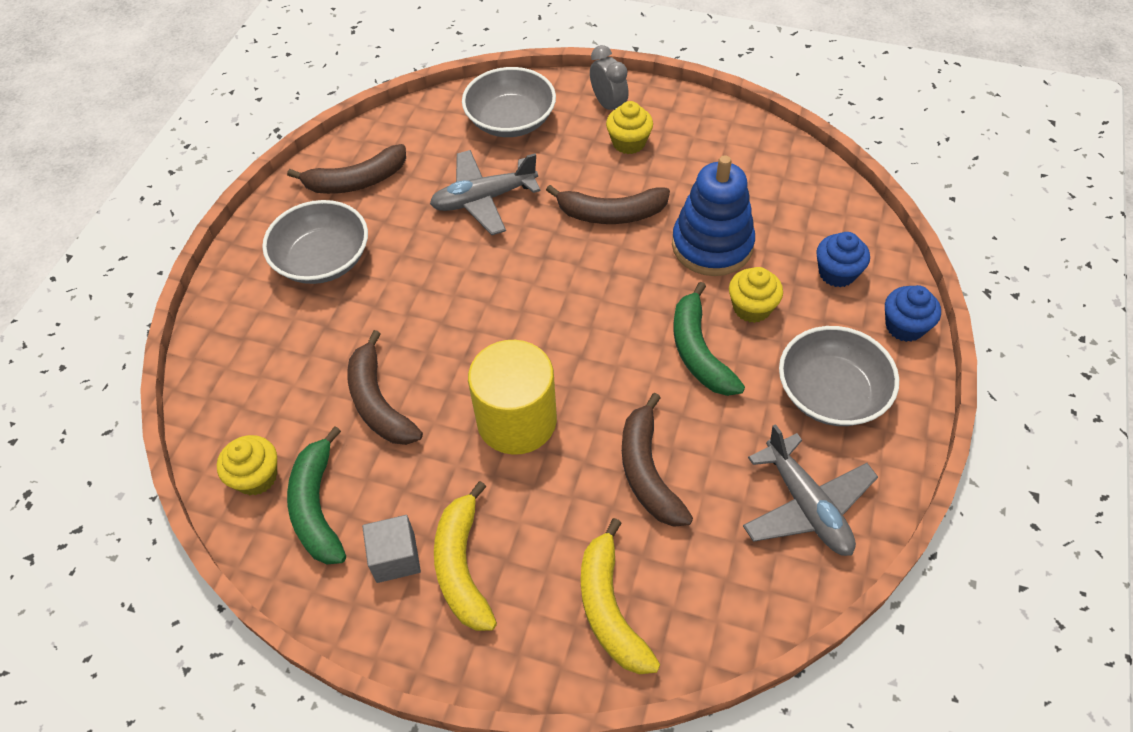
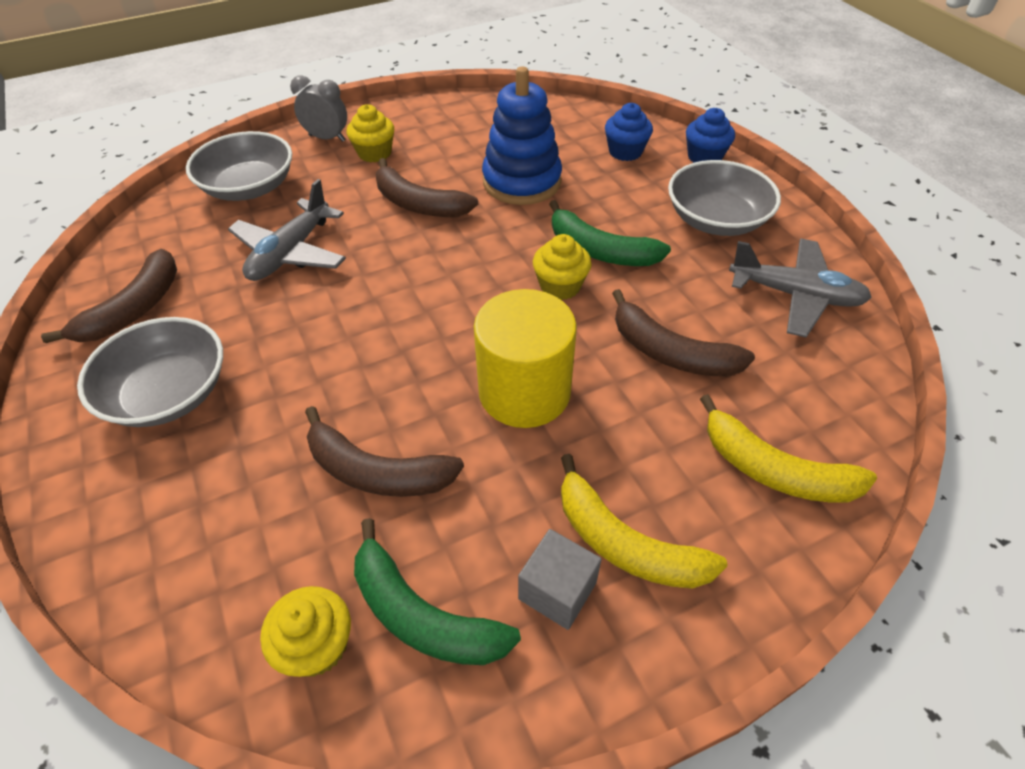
camera: 45 degrees left, 5 degrees down
(610, 214) = (418, 204): brown banana -> brown banana turned 75 degrees clockwise
(752, 308) = (599, 202): yellow cupcake -> yellow cupcake (560, 286)

